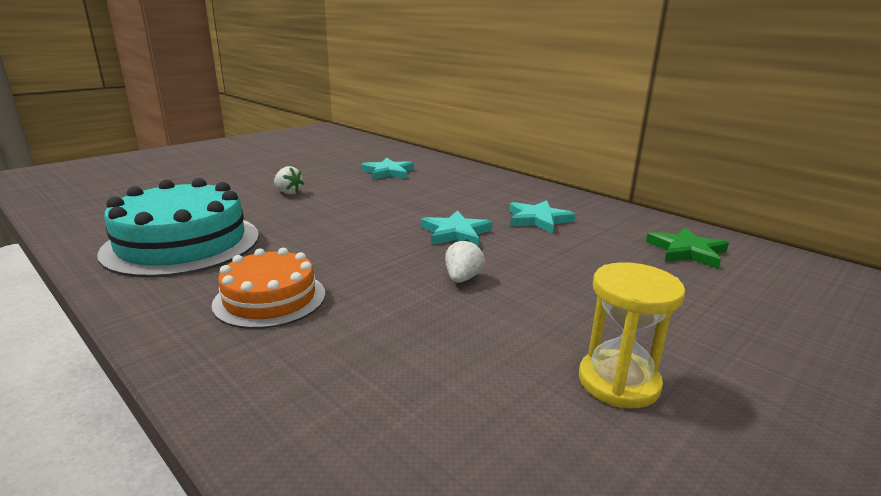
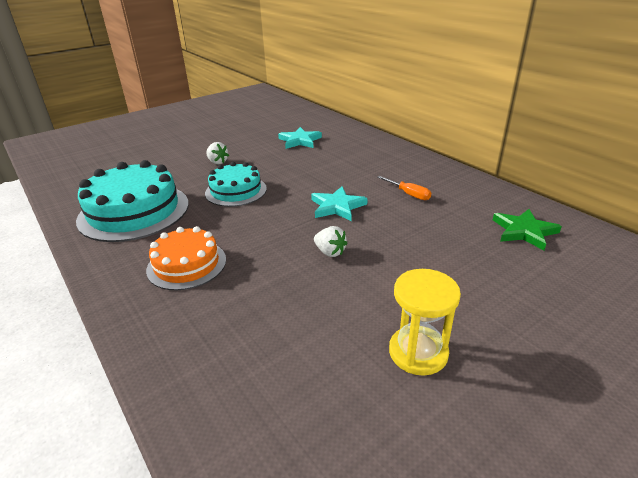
camera: 10 degrees right, 10 degrees up
(320, 220) = (236, 191): none -> turquoise cake
(462, 278) = (330, 252): white strawberry -> white strawberry turned 105 degrees clockwise
(538, 219) = (409, 194): turquoise star -> orange screwdriver

